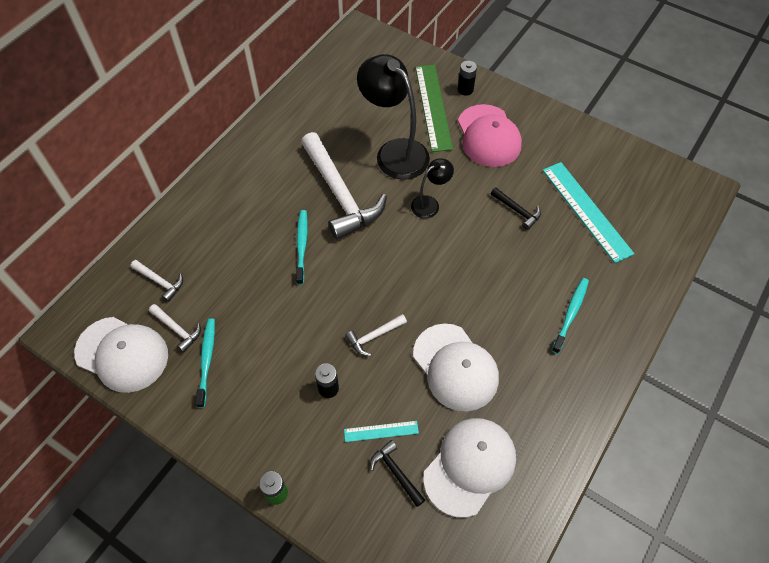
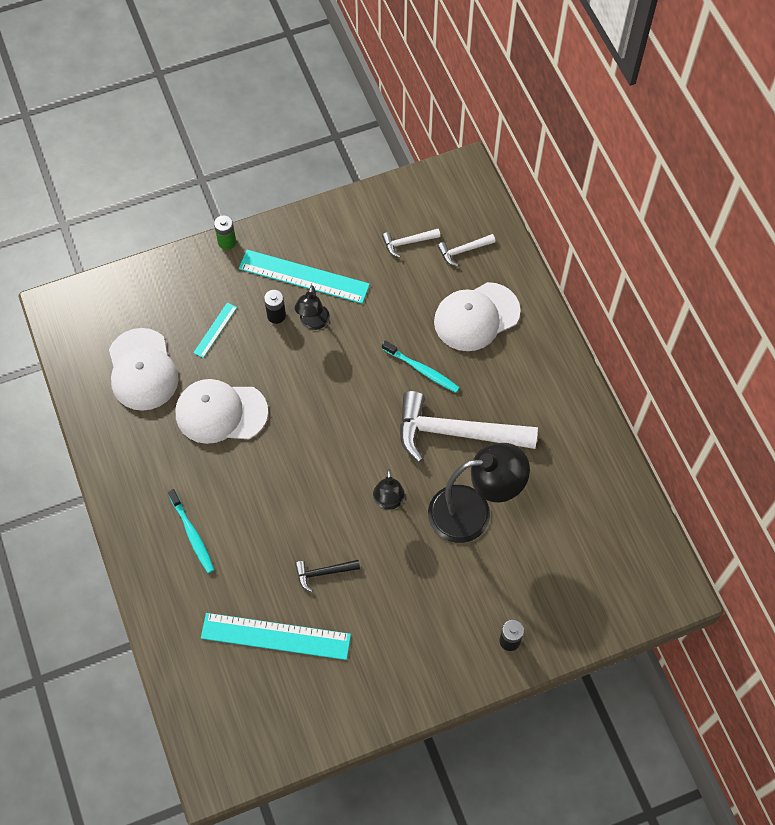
camera: 125 degrees right, 5 degrees up
(122, 354) = (413, 199): white cap -> white cap (476, 317)
(207, 360) = (364, 249): turquoise toothbrush -> none
(270, 393) = (304, 276): none -> turquoise ruler
(314, 352) = (313, 323): none -> black lamp
(374, 336) = (293, 372): white hammer -> none
(396, 472) = (179, 321): black hammer -> none
(433, 107) = (507, 590): green ruler -> none
(488, 136) = (430, 616): pink cap -> none

